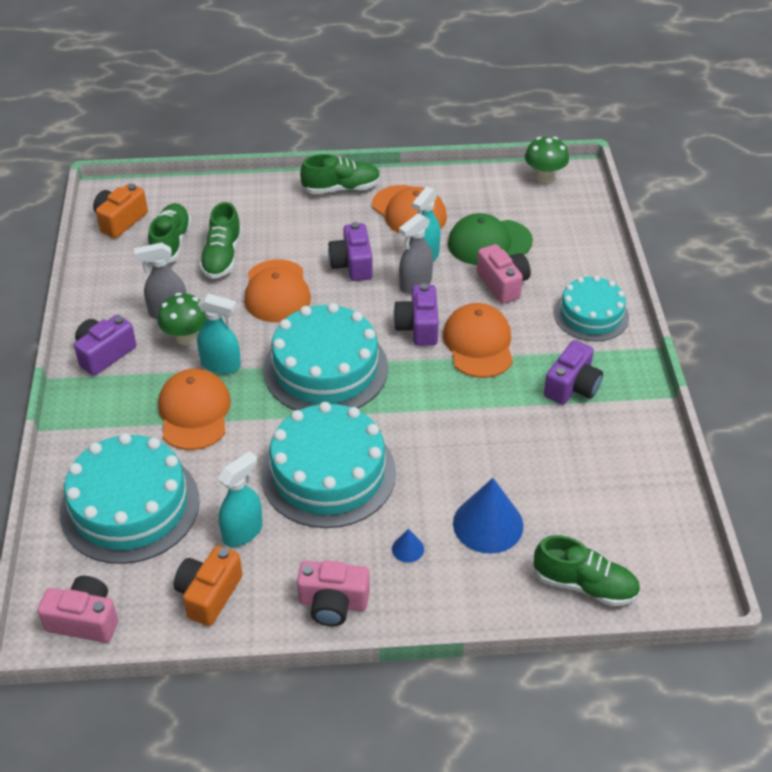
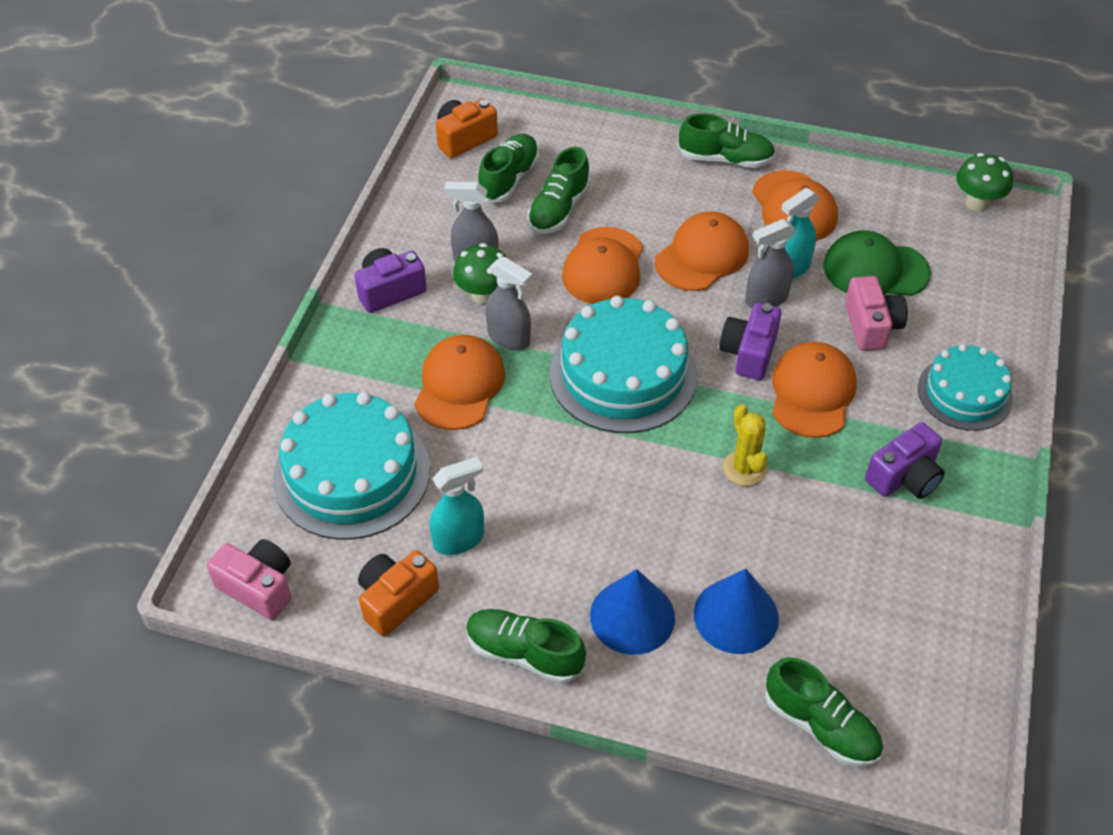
camera: 20 degrees right, 5 degrees up
(221, 365) = (509, 338): turquoise spray bottle -> grey spray bottle
(328, 473) = (578, 499): turquoise cake -> none
(333, 603) = (524, 653): pink camera -> green shoe
(352, 264) = (702, 256): purple camera -> orange cap
(408, 549) = (632, 616): blue cone -> blue cone, size x2.21
(450, 413) = (744, 468): none -> yellow cactus

